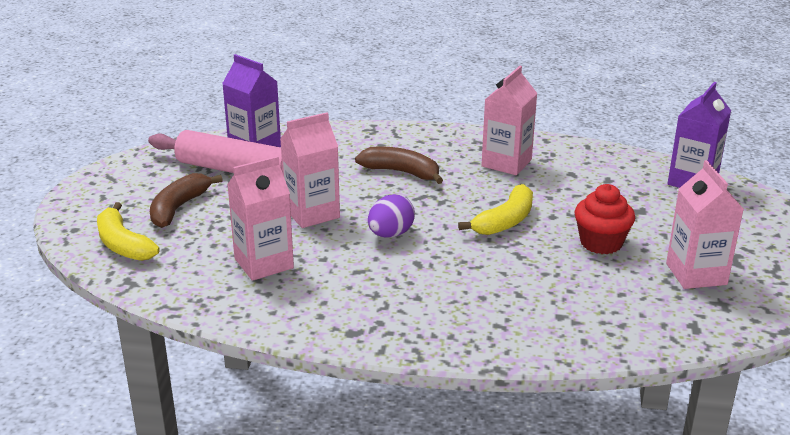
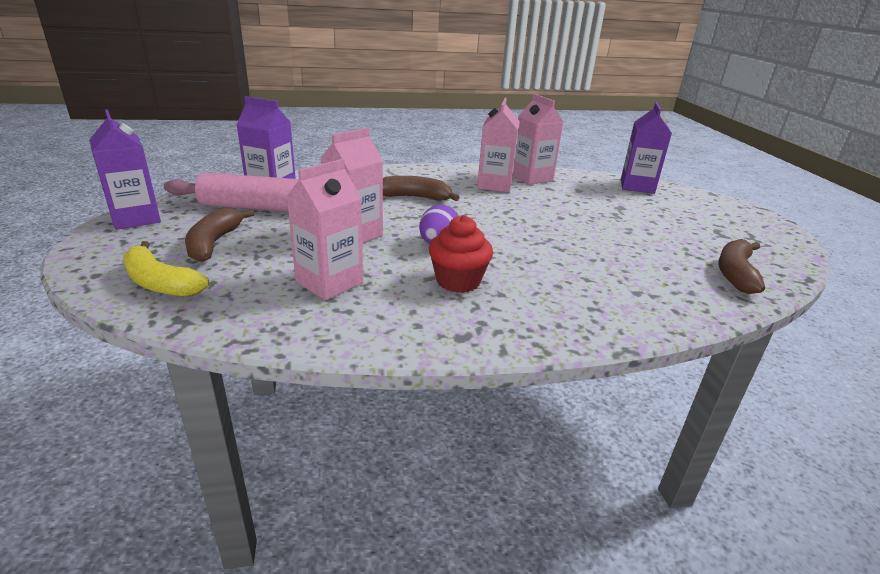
camera: 20 degrees left, 0 degrees up
(118, 172) = (136, 218): none -> purple carton
(505, 221) = (527, 224): yellow banana -> none
(601, 243) = (614, 232): red cupcake -> red cupcake (458, 281)
(696, 274) = (704, 246): pink carton -> pink carton (531, 178)
(697, 312) = (735, 273): none -> brown banana

